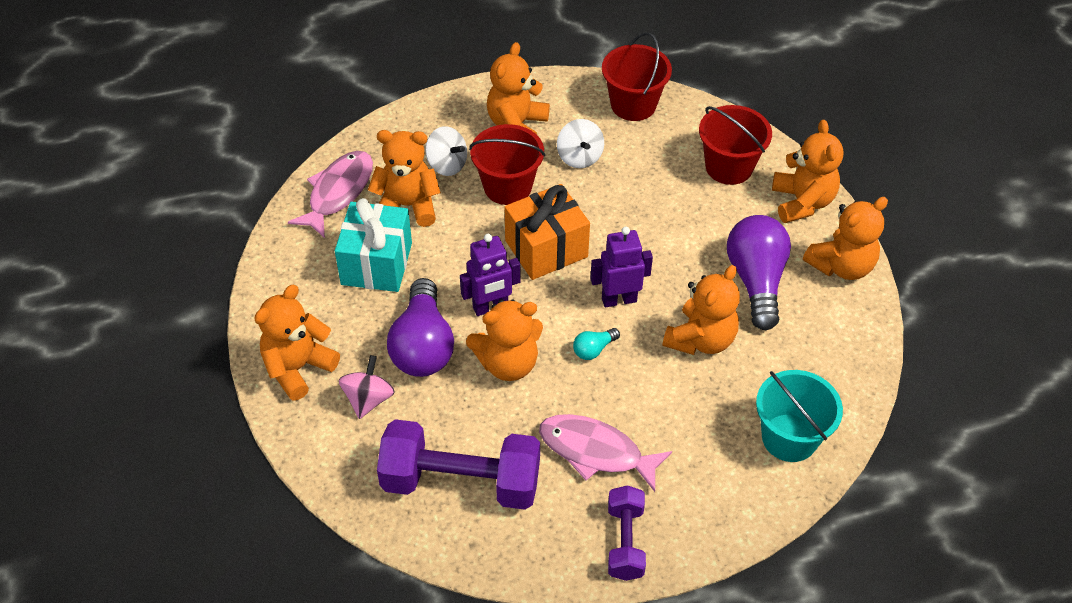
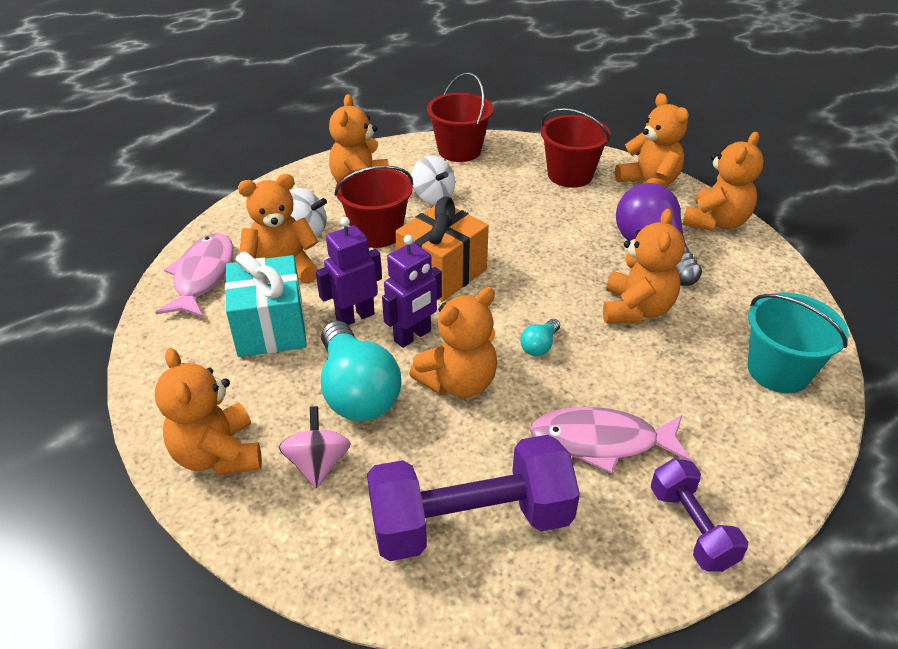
camera: 20 degrees left, 10 degrees down
(298, 368) = (218, 454): orange teddy bear -> orange teddy bear turned 45 degrees counterclockwise
(423, 345) = (357, 391): purple light bulb -> turquoise light bulb
(619, 299) = (537, 296): purple robot -> purple robot (355, 317)

